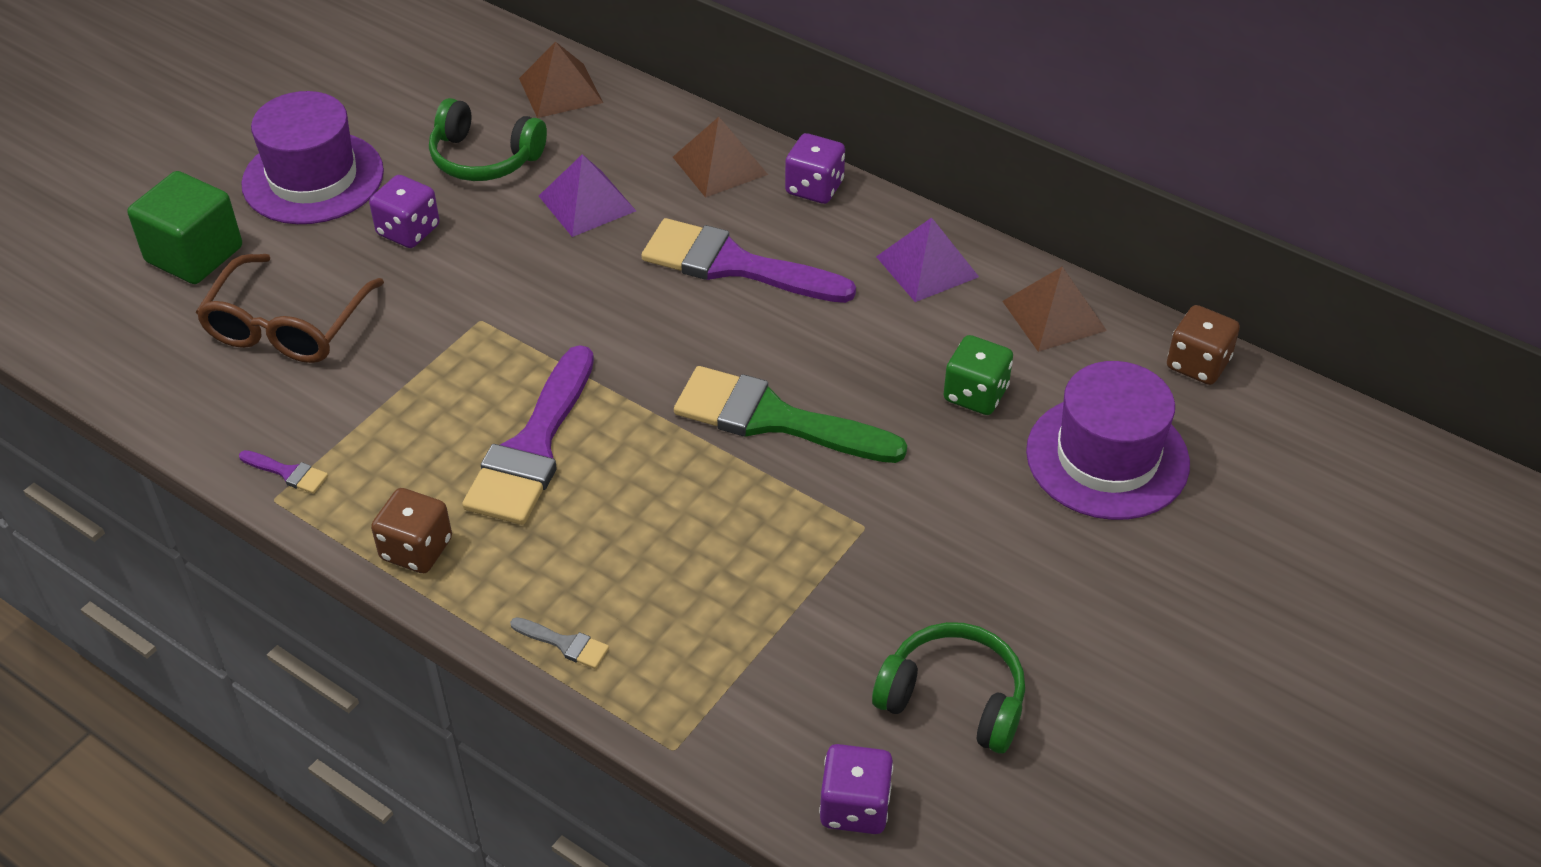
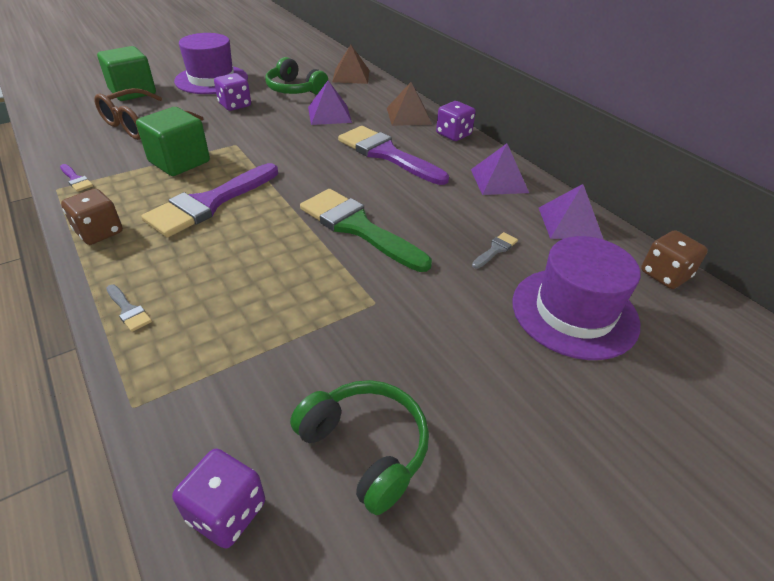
camera: 20 degrees right, 5 degrees down
(420, 385) = (179, 162): none -> green cube
(975, 394) = (495, 249): green dice -> grey brush
(1054, 315) = (569, 223): brown pyramid -> purple pyramid

